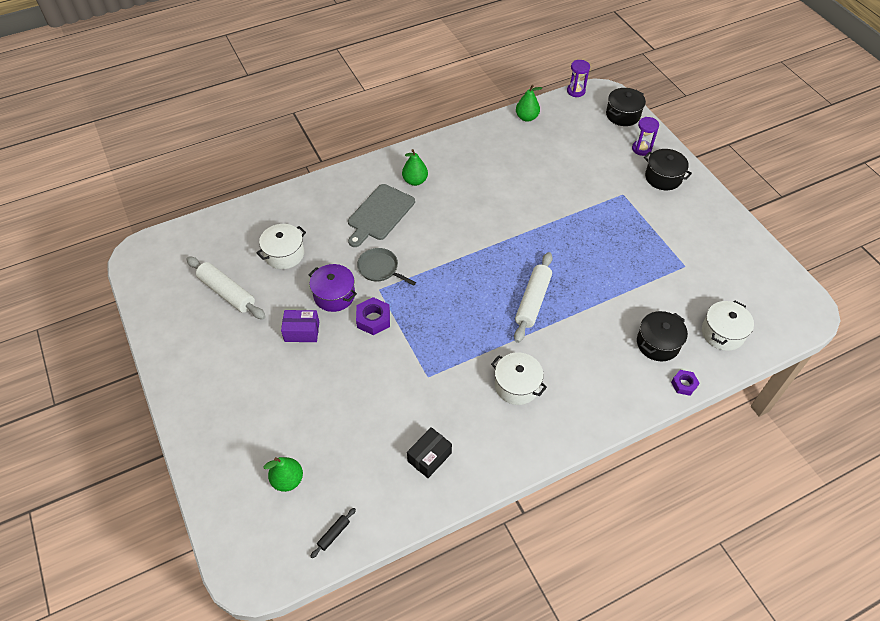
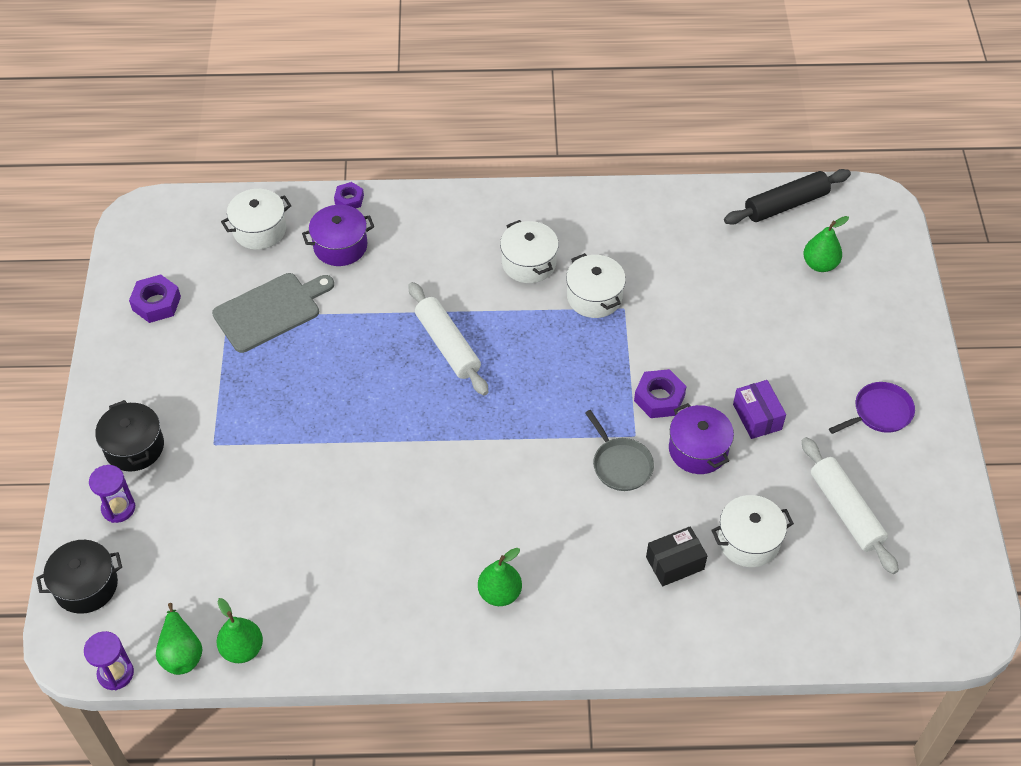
camera: 155 degrees left, 0 degrees up
(215, 367) = (880, 412): none -> purple pan
(302, 331) = (757, 417): purple box -> purple box turned 45 degrees clockwise
(334, 534) = (786, 204): black rolling pin -> black rolling pin, size x2.19
(379, 214) = (582, 553): grey cutting board -> grey cutting board (270, 310)
(429, 457) = (661, 232): black box -> black box (675, 563)
(454, 377) = (594, 297): none -> white pot
(533, 301) = (447, 345): white rolling pin -> white rolling pin turned 75 degrees counterclockwise
(554, 107) = (181, 652): none -> green pear
(658, 343) = (340, 246): black pot -> purple pot
(735, 257) = (156, 303): none -> purple nut

